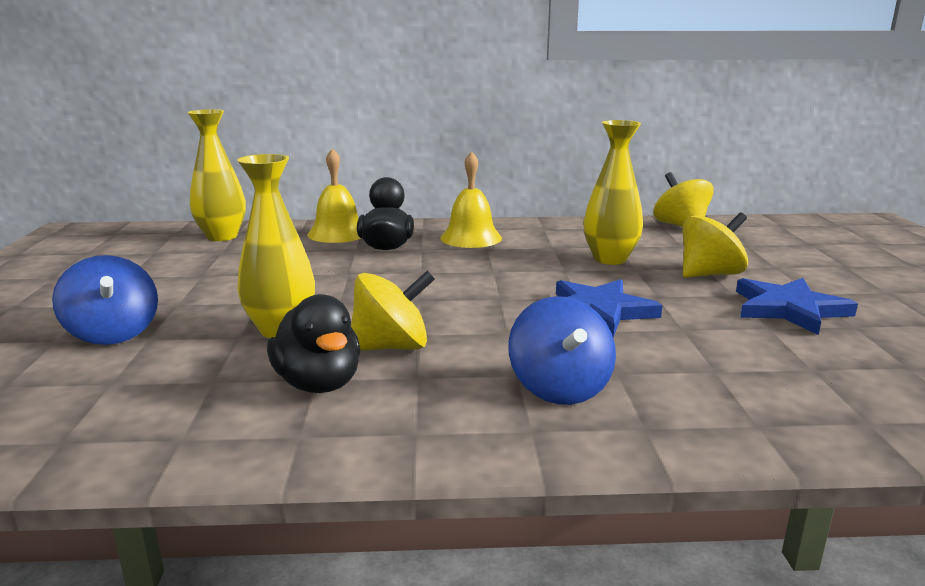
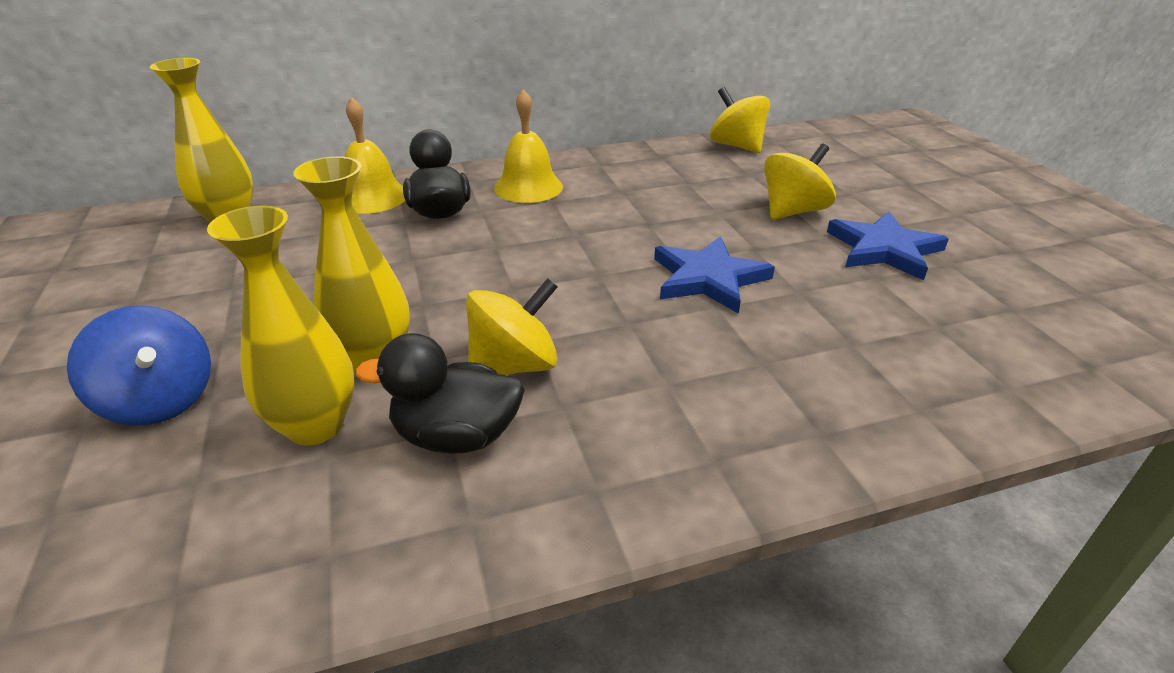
camera: 15 degrees left, 15 degrees up
(318, 383) = (456, 436): black duck -> black duck turned 135 degrees clockwise
(559, 388) = (717, 395): blue spinning top -> none
(610, 259) = (687, 201): yellow vase -> yellow vase (315, 426)

